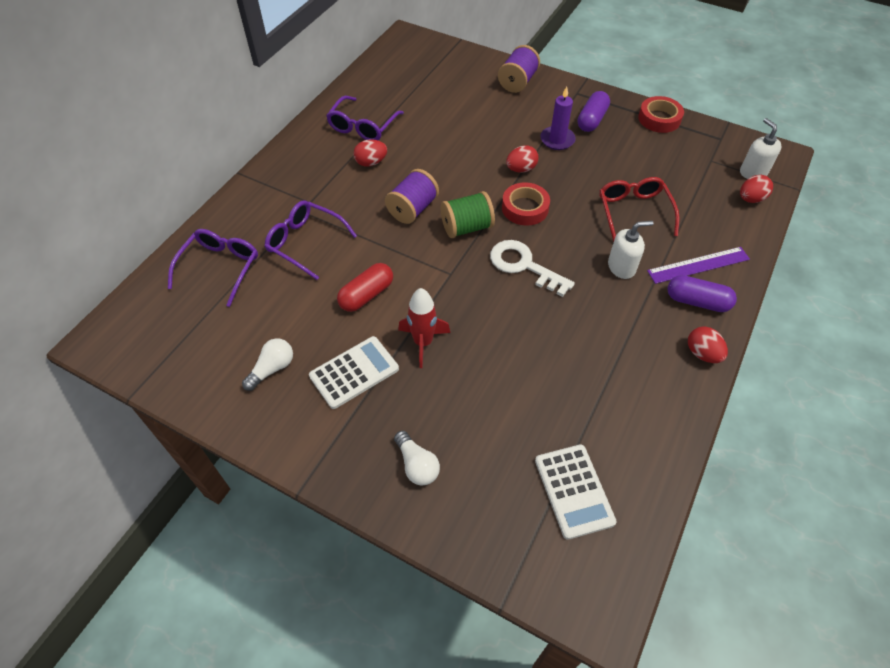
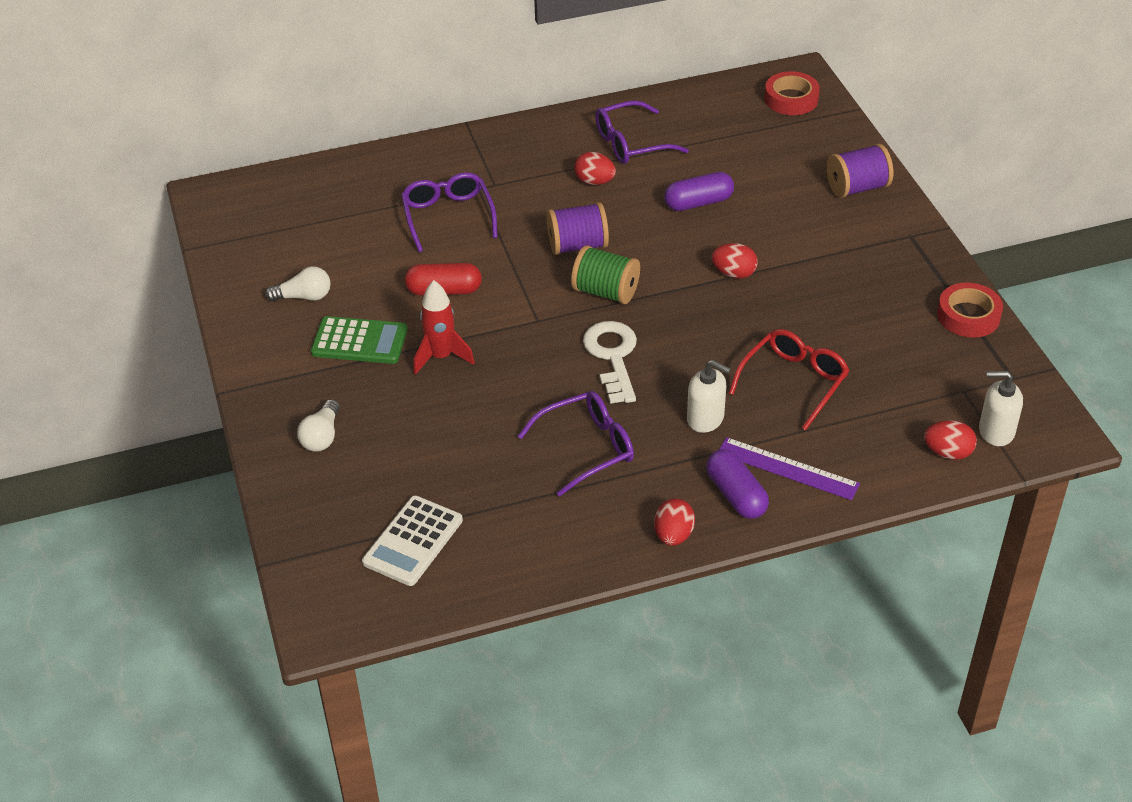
camera: 45 degrees right, 10 degrees down
(220, 268) = (357, 194): purple glasses -> purple glasses (587, 448)
(354, 372) = (359, 341): white calculator -> green calculator
(525, 208) = (686, 310): red tape -> red tape (791, 99)
(557, 140) = (815, 269): purple candle -> none
(592, 120) = (885, 272): purple capsule -> purple capsule (698, 203)
(753, 172) = (996, 431): white soap dispenser -> white soap dispenser turned 105 degrees counterclockwise

